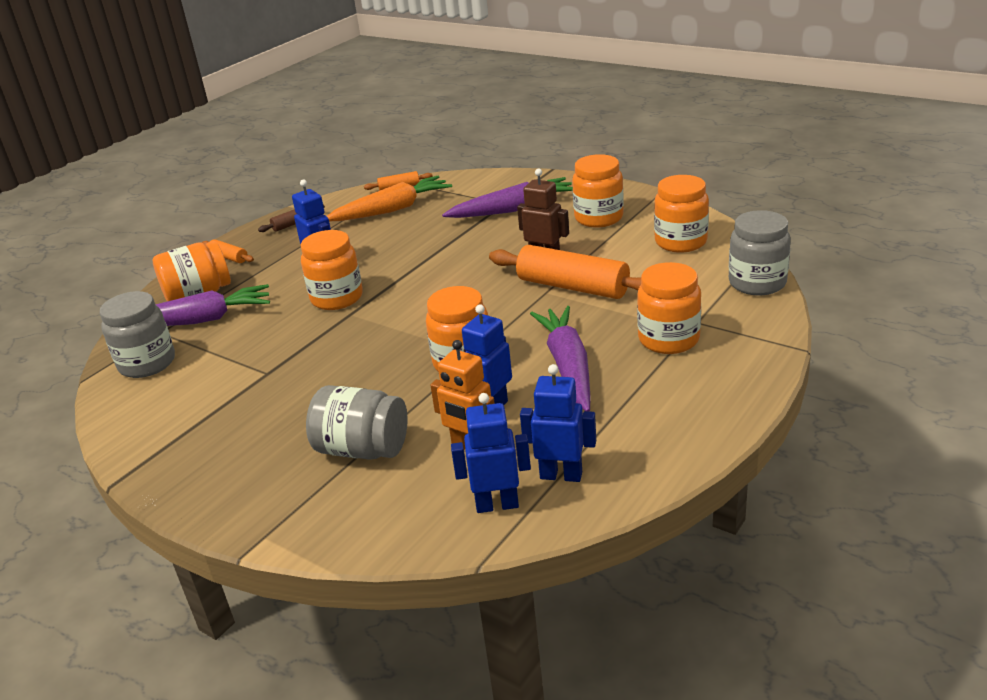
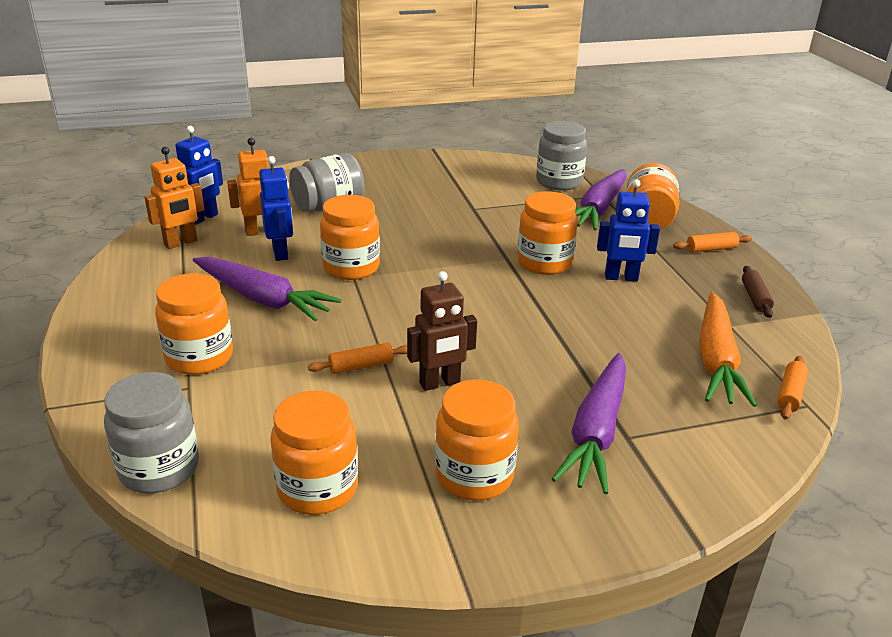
camera: 125 degrees right, 0 degrees up
(561, 475) = (181, 243): blue robot -> orange robot
(573, 287) = (361, 366): orange rolling pin -> orange rolling pin, size x0.46

